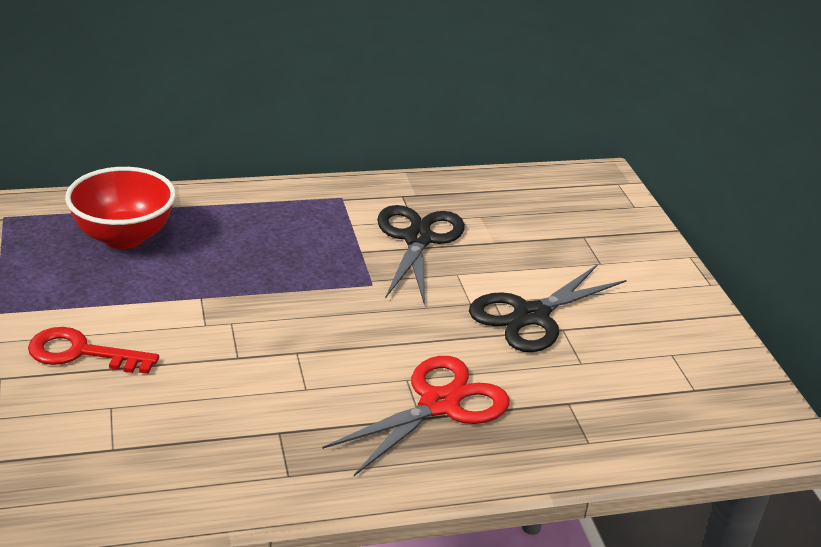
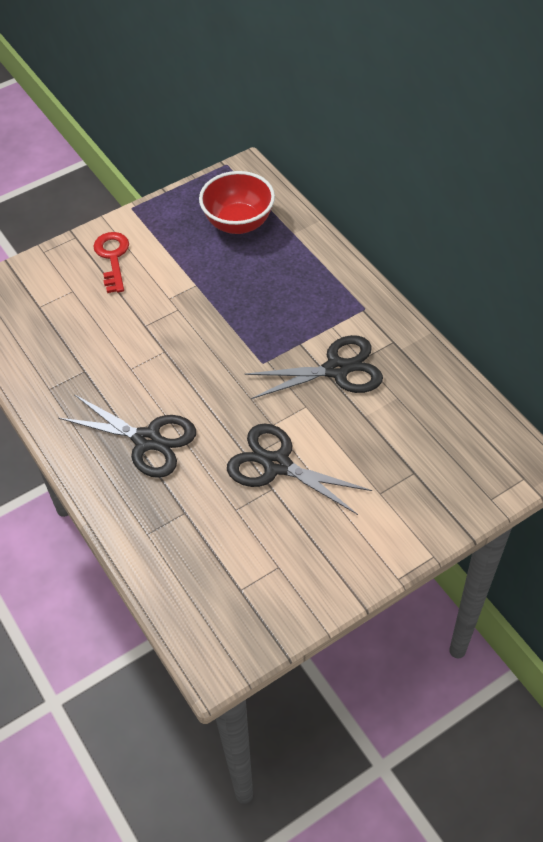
camera: 75 degrees right, 20 degrees up
(439, 404) = (147, 440): red scissors -> black scissors

